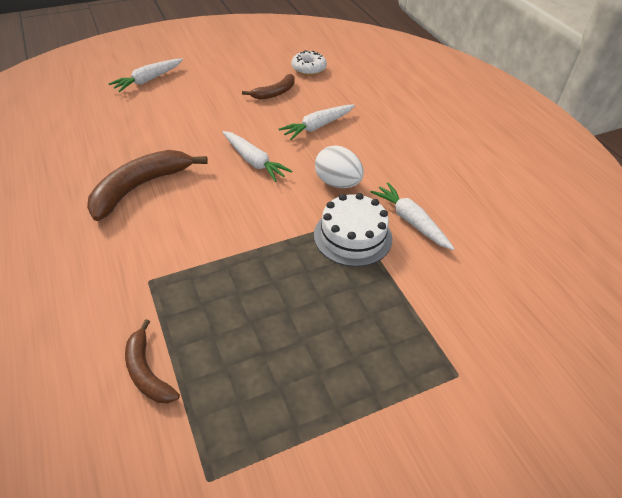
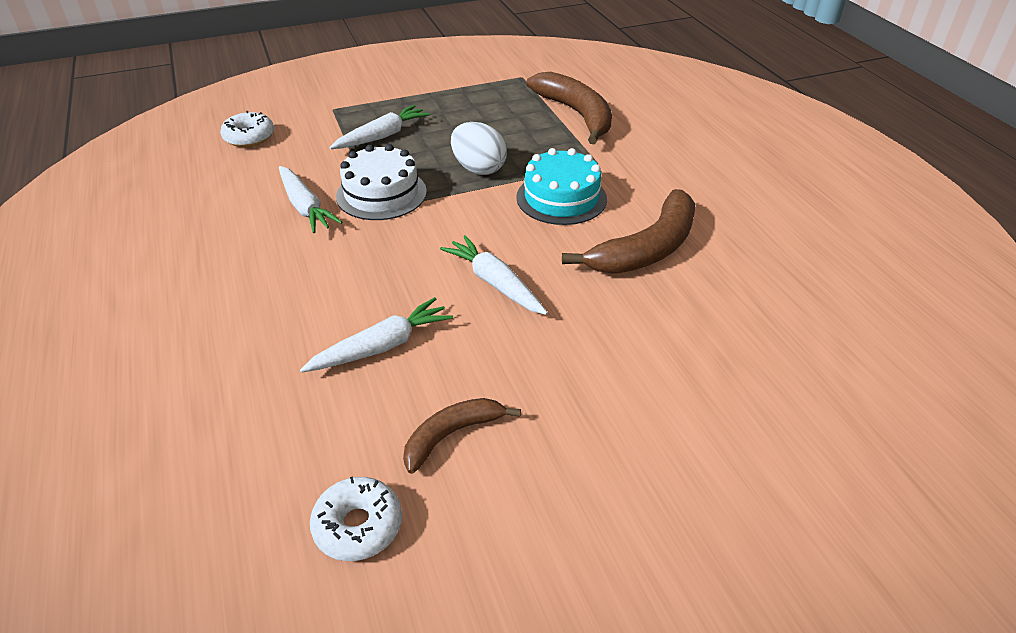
camera: 175 degrees left, 5 degrees down
(147, 371) = (576, 114): brown banana -> brown banana, size x1.73
(148, 80) = (740, 479): white carrot -> white carrot (382, 136)
(194, 234) = (561, 198): none -> turquoise cake
(337, 183) = (379, 251): white egg -> white egg (478, 168)
(521, 313) = (249, 137): none -> white donut

